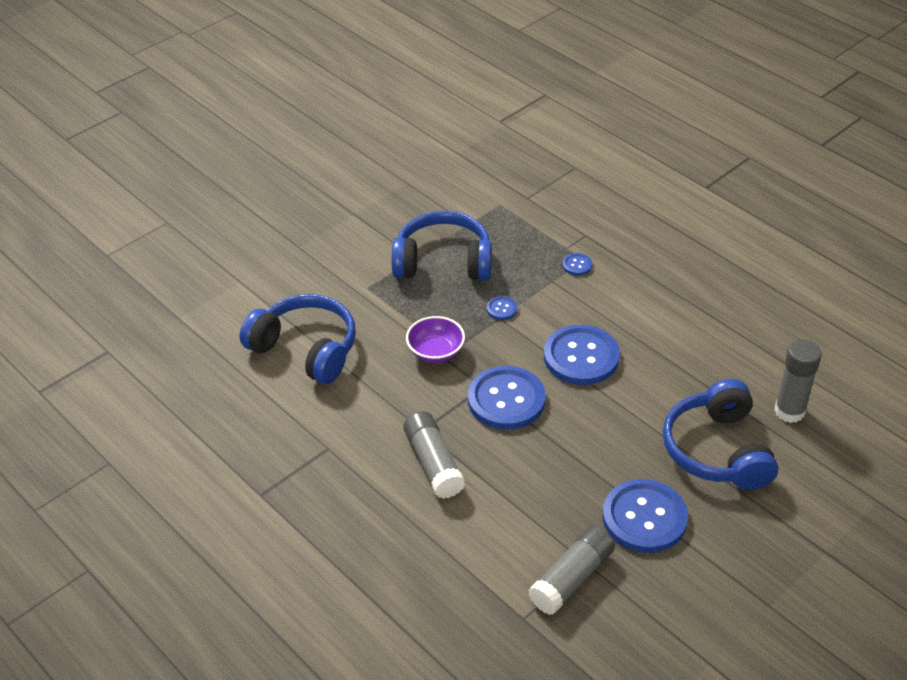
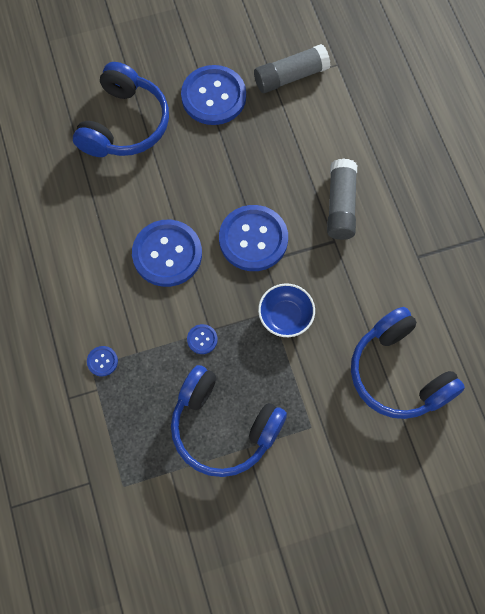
camera: 155 degrees left, 25 degrees up
(435, 352) = (285, 316): purple bowl -> blue bowl
(789, 411) = (46, 132): grey glue stick -> none

